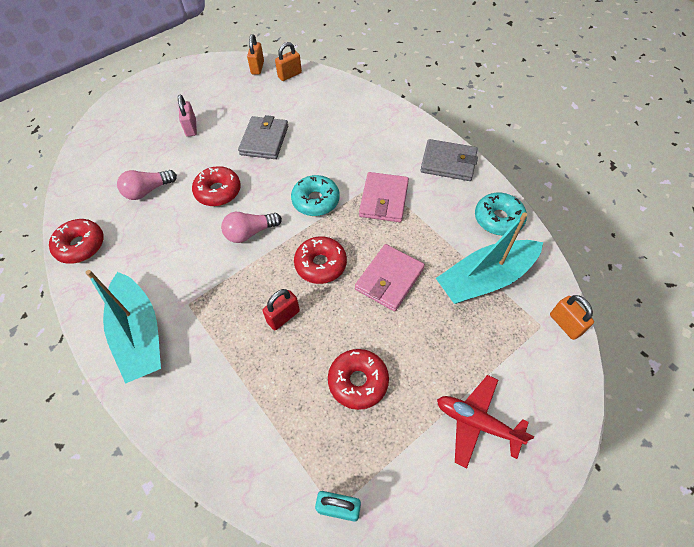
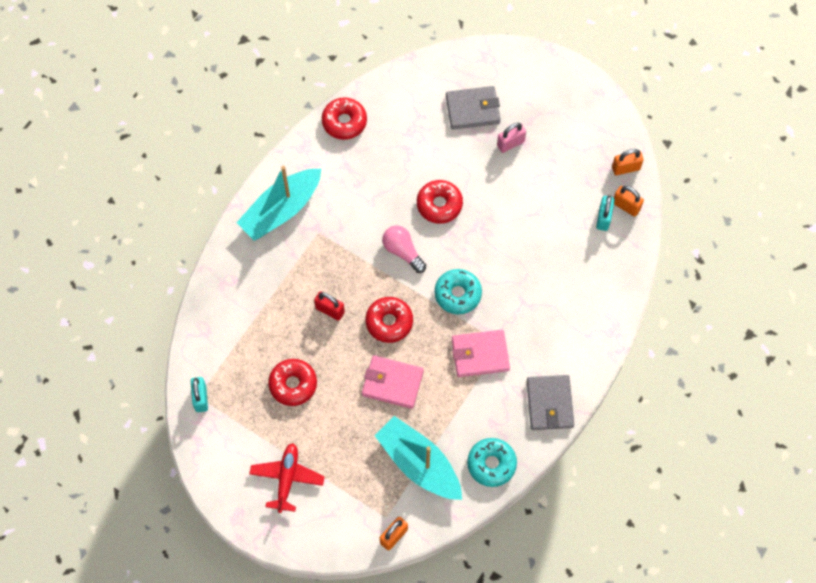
camera: 70 degrees right, 10 degrees up
(148, 191) = (419, 144): pink light bulb -> none
(264, 140) = (518, 219): grey wallet -> grey wallet (472, 109)
(293, 89) = (603, 218): none -> turquoise padlock

